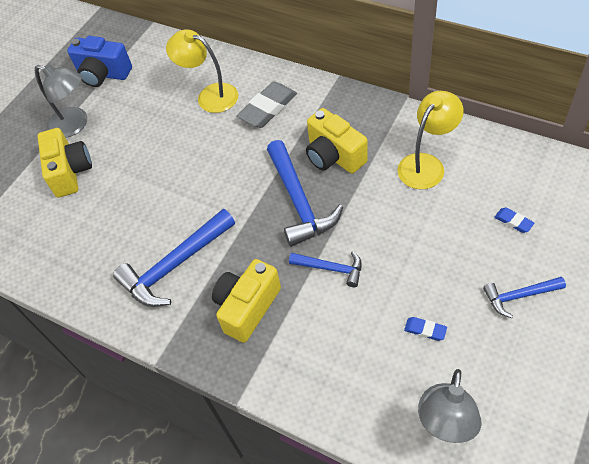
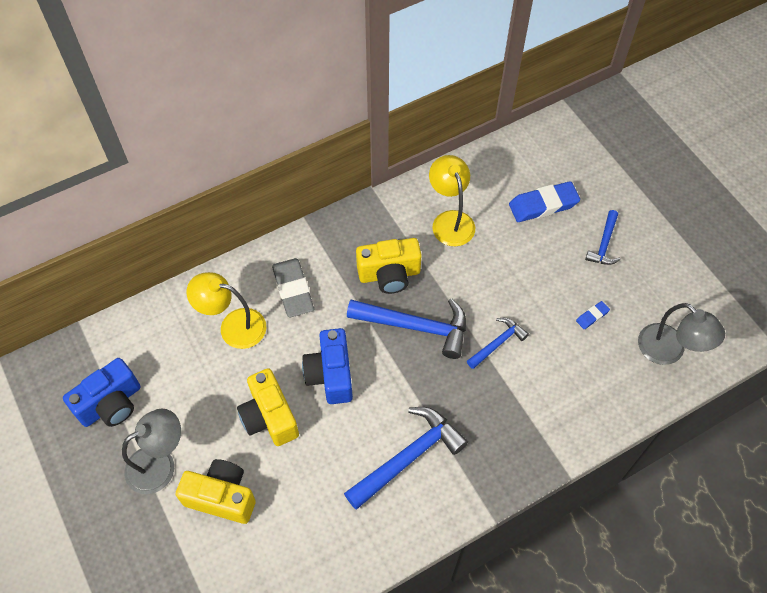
camera: 65 degrees left, 5 degrees up
(175, 266) = (408, 457): blue hammer -> blue hammer turned 120 degrees counterclockwise
(210, 95) = (233, 326): yellow lamp -> yellow lamp turned 45 degrees clockwise
(212, 174) = (330, 375): none -> blue camera
(247, 307) = (490, 423): yellow camera -> yellow camera (269, 417)
(513, 222) = (543, 205): blue eraser -> blue eraser, size x2.10

